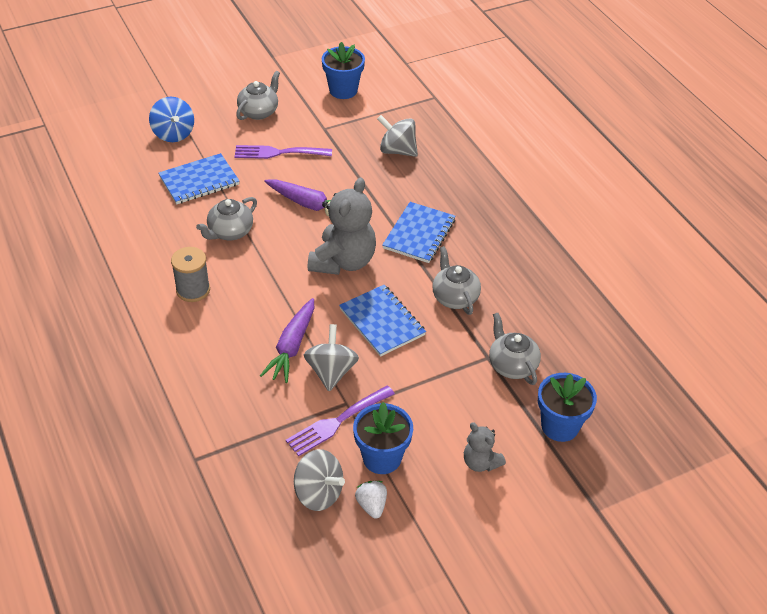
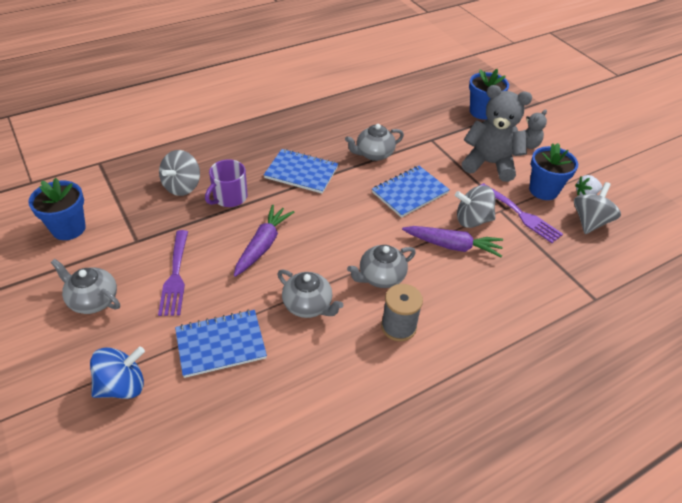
camera: 95 degrees left, 0 degrees up
(199, 181) = (221, 344): blue notebook -> blue notebook turned 75 degrees counterclockwise
(343, 261) = (341, 218): grey teddy bear -> grey teddy bear (489, 164)
(380, 182) = (229, 197): none -> purple mug
(512, 365) = (435, 129): grey teapot -> grey teapot (380, 277)

